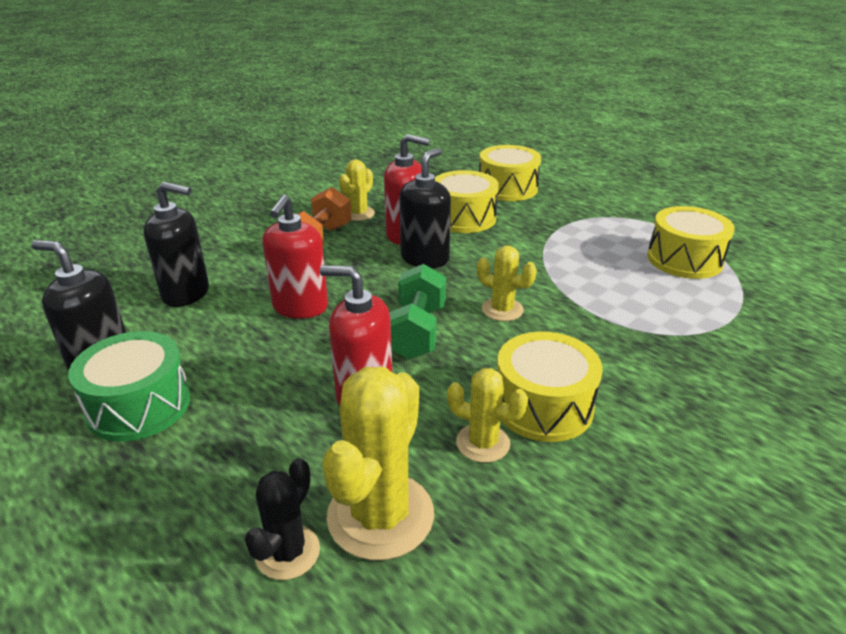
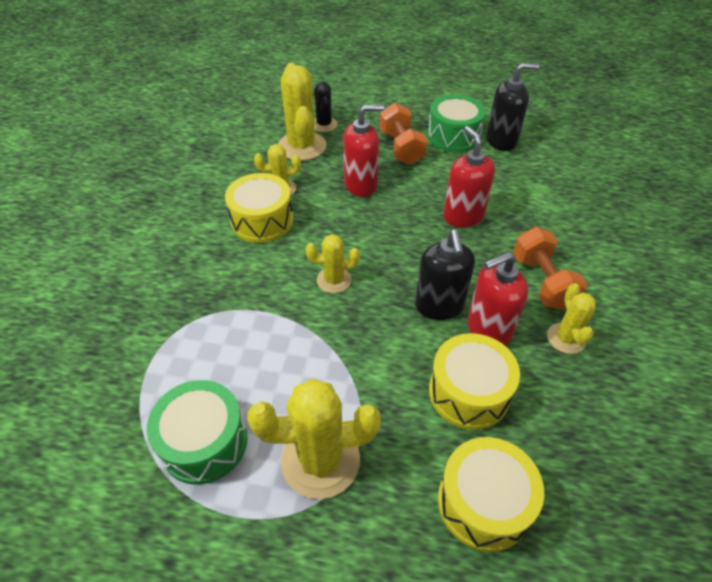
camera: 145 degrees right, 15 degrees up
(186, 293) = (541, 192): black soap dispenser -> none
(235, 425) = (401, 148): none -> orange dumbbell
(416, 332) = (373, 233): green dumbbell -> none
(597, 227) = (320, 460): none -> yellow cactus
(684, 259) = (204, 442): yellow drum -> green drum

